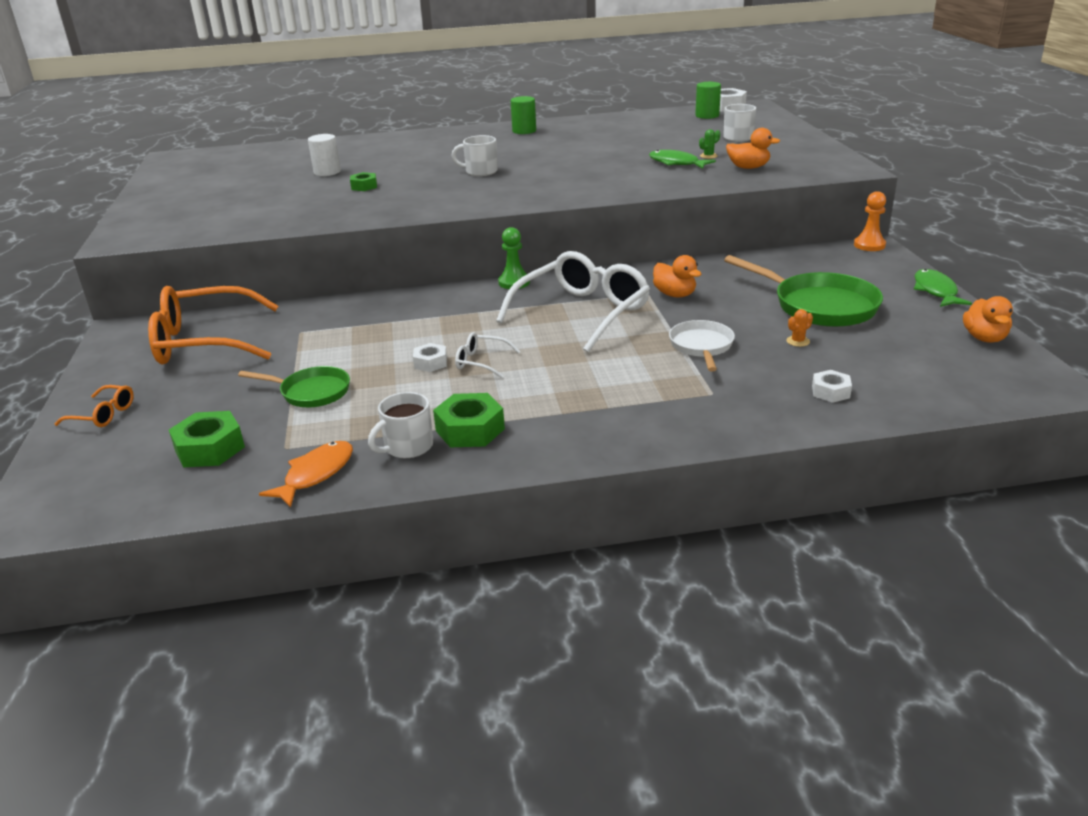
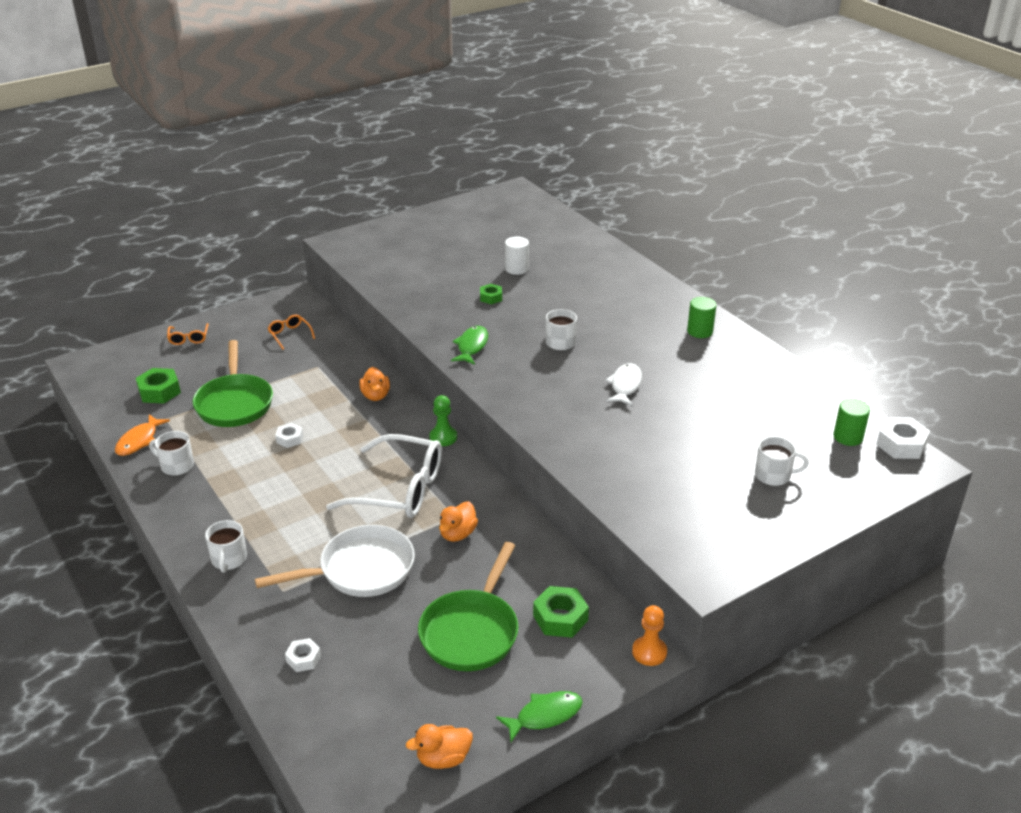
camera: 65 degrees right, 5 degrees up
(206, 342) = (290, 335): orange glasses -> orange glasses, size x0.44
(311, 392) = (234, 403): green pan -> green pan, size x1.66
(316, 474) = (139, 441): orange fish -> orange fish turned 105 degrees clockwise
(470, 430) = (202, 485): green nut -> green nut (560, 618)
(482, 362) = (298, 462): white glasses -> none
(576, 160) = (625, 385): none -> white fish
(636, 423) = (229, 559): none -> white mug
(676, 163) = (652, 449): green fish -> green fish (471, 346)
(701, 346) = (361, 570): white pan -> white pan, size x1.66
(708, 156) = (690, 466): green cactus -> none
(748, 167) = (666, 500): orange duck -> orange duck (375, 395)
(798, 341) = (390, 627): orange cactus -> none

